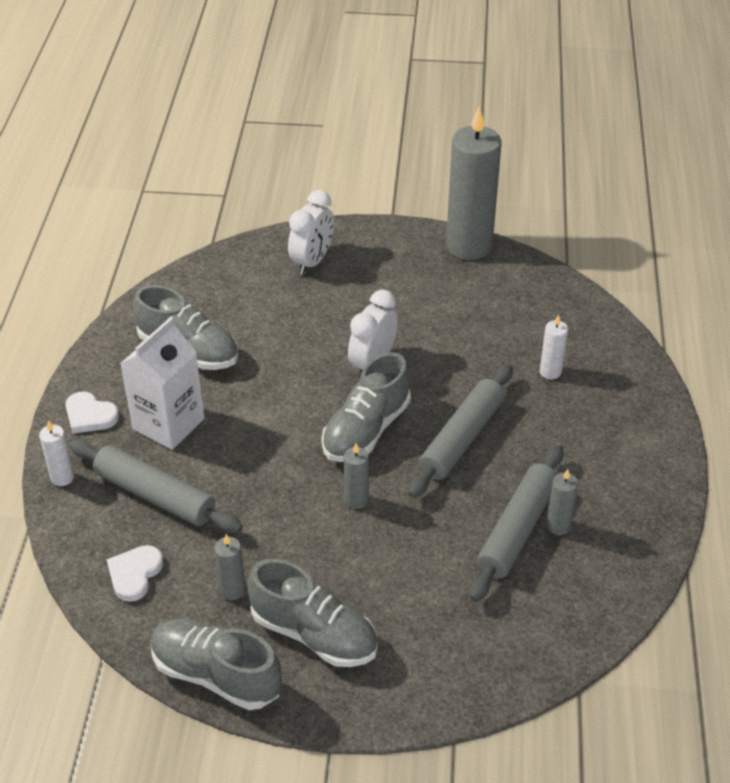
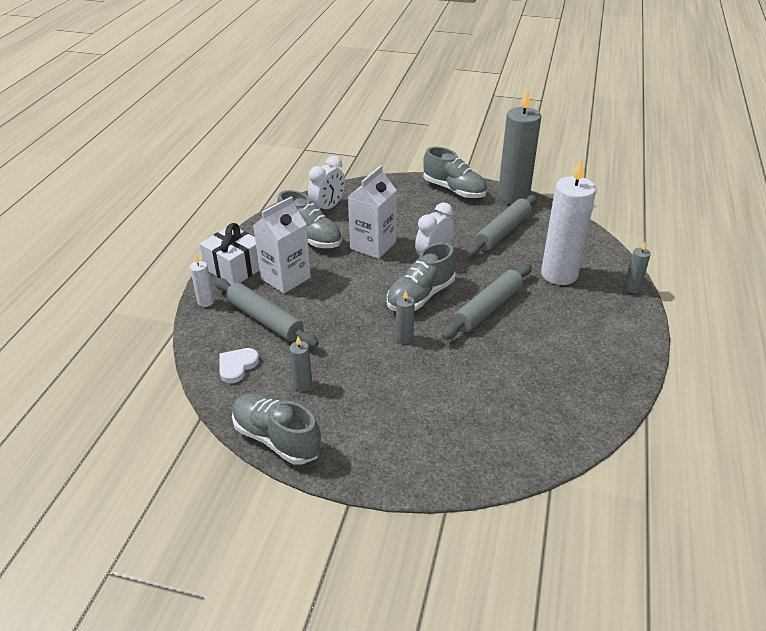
camera: 10 degrees right, 5 degrees down
(90, 415) = (235, 268): white heart -> white gift
(283, 354) = (373, 245): none -> white carton
(312, 261) = (405, 196): white clock -> white clock (328, 207)
(314, 634) = (354, 420): grey shoe -> grey shoe (454, 190)
(517, 530) = (518, 370): grey rolling pin -> grey rolling pin (502, 232)
(550, 372) = (559, 274): white candle -> white candle, size x2.33
(558, 526) = (550, 371): grey candle -> grey candle (632, 288)

